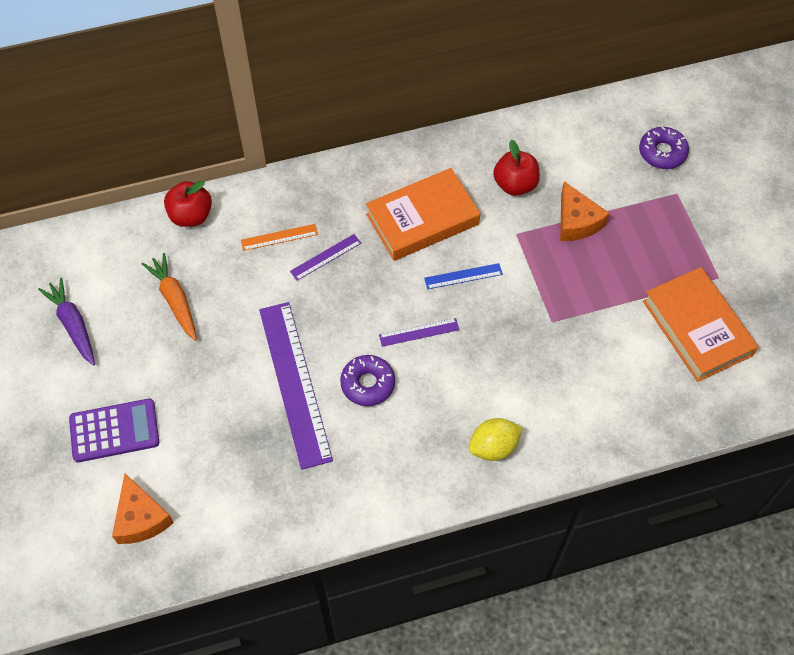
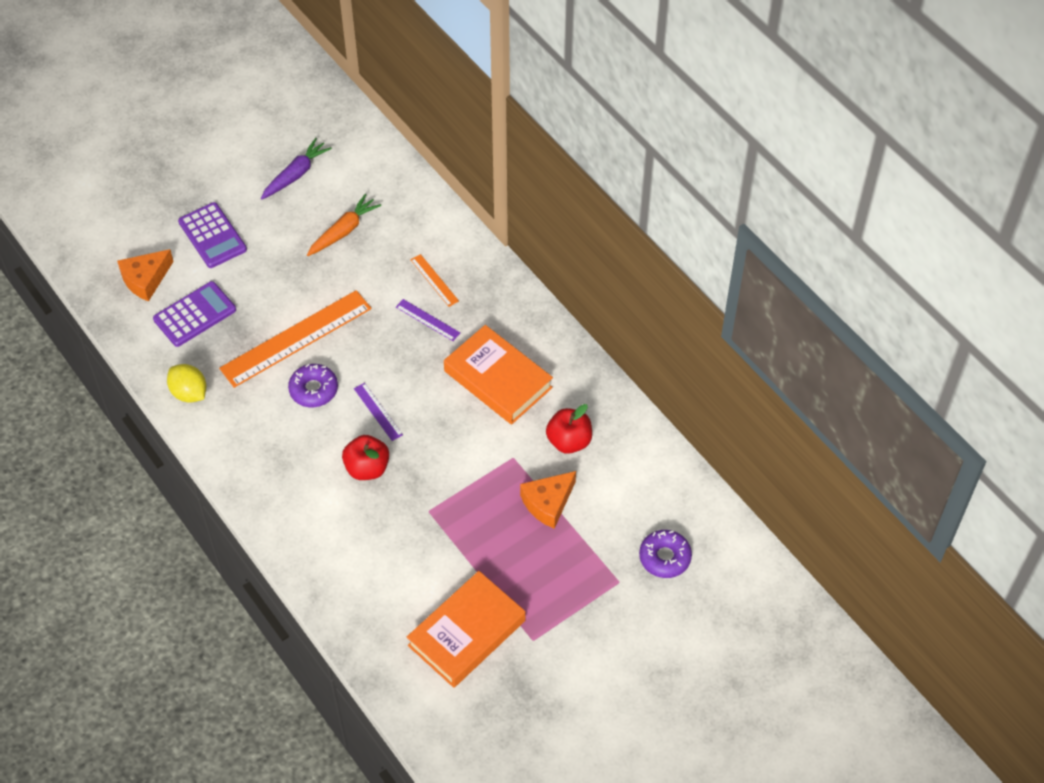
camera: 70 degrees right, 5 degrees down
(191, 216) = (430, 212): red apple -> red apple (367, 468)
(216, 477) = (195, 314): none -> purple calculator
(295, 383) = (296, 338): purple ruler -> orange ruler
(463, 276) = (449, 428): blue ruler -> none
(493, 447) = (285, 499): yellow lemon -> yellow lemon (189, 393)

